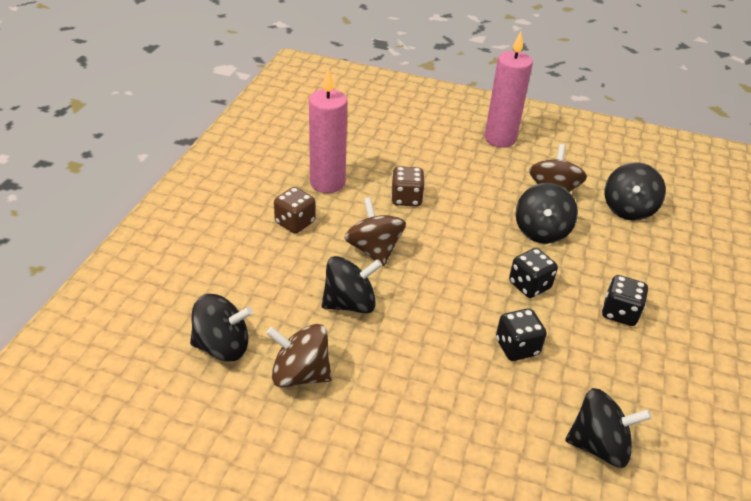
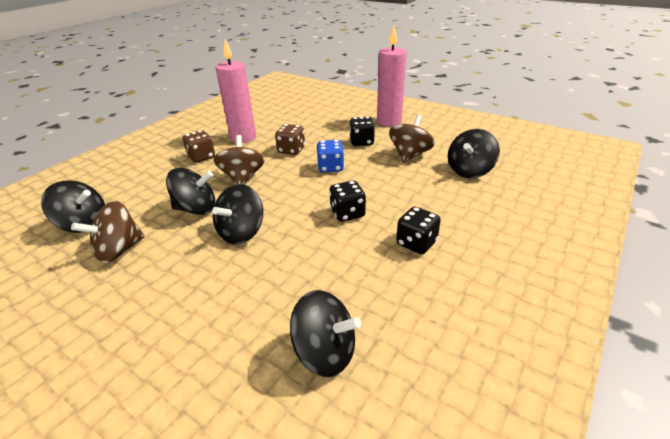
camera: 20 degrees right, 5 degrees down
(300, 374) = (119, 250): brown spinning top -> brown spinning top turned 75 degrees counterclockwise
(472, 221) = (330, 167): none -> blue dice
(517, 347) = (304, 256): black dice -> black dice (361, 142)
(541, 231) = (383, 178): black spinning top -> black spinning top (242, 232)

